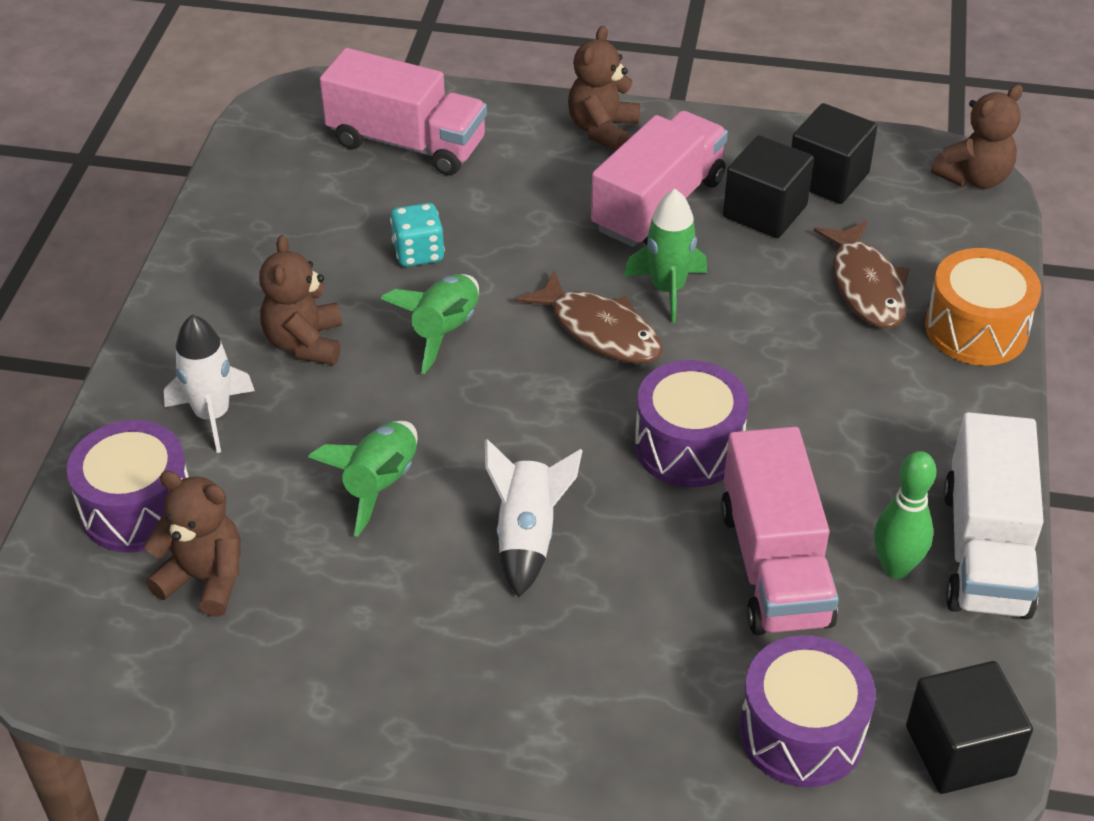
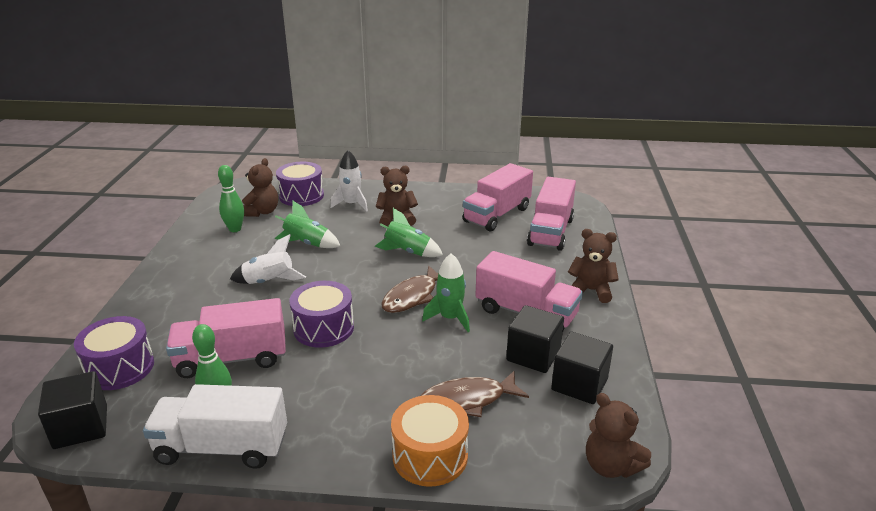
camera: 85 degrees right, 15 degrees down
(283, 622) = (235, 229): none -> green bowling pin
(324, 201) = (497, 215): none -> pink truck
(418, 253) = (464, 241): turquoise dice -> none

